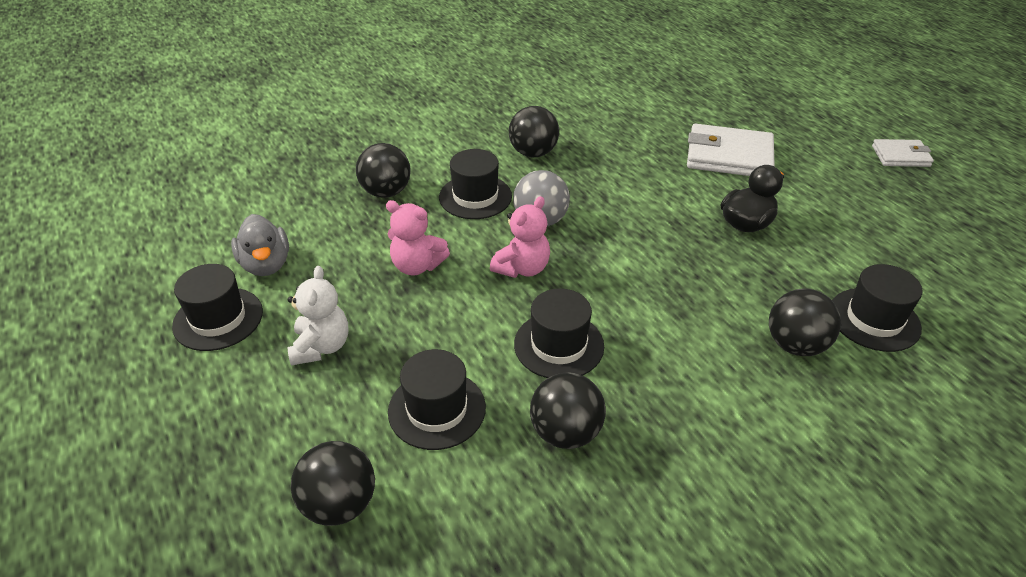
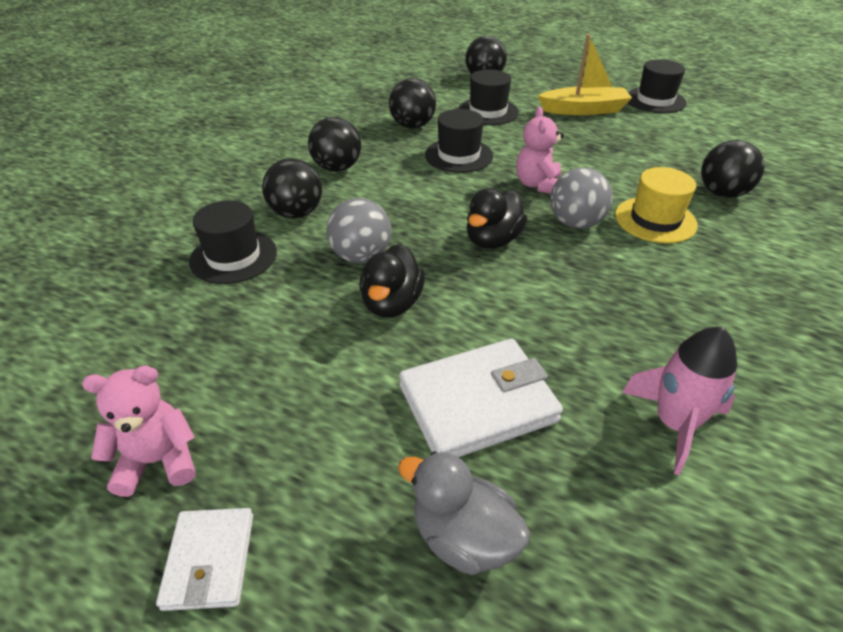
camera: 145 degrees right, 0 degrees up
(266, 265) = (689, 126): grey duck -> grey duck (463, 537)
(321, 347) = (584, 110): white teddy bear -> yellow boat
(417, 266) = (606, 159): pink teddy bear -> pink teddy bear (158, 461)
(475, 197) = (655, 220): black hat -> yellow hat
(533, 153) = (685, 290): black ball -> black ball (337, 168)
(625, 236) = (492, 240): none -> black duck
(633, 114) = (674, 424): none -> pink rocket
(750, 270) = (361, 256): none -> grey ball
(900, 156) = (210, 560): white wallet -> white wallet turned 60 degrees counterclockwise

